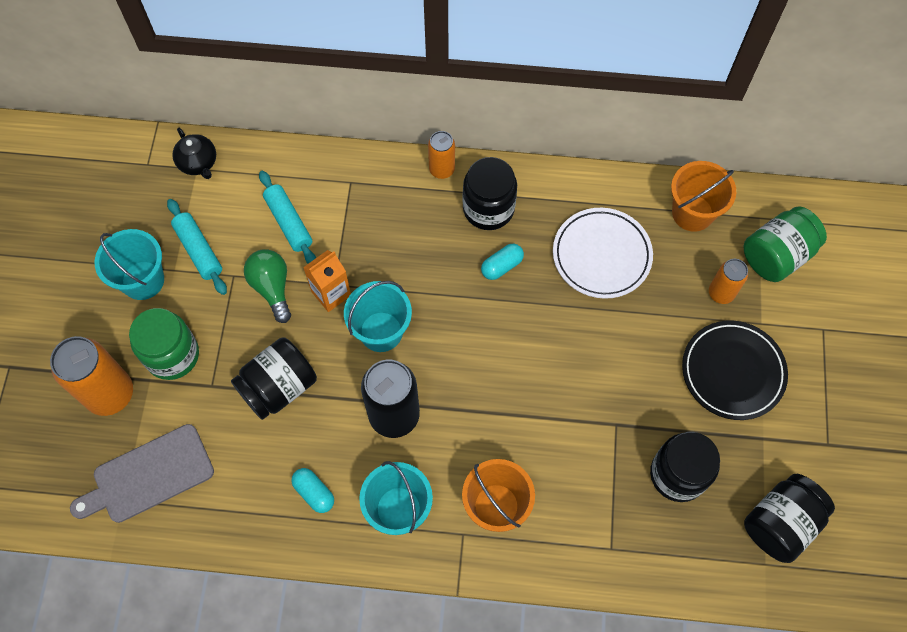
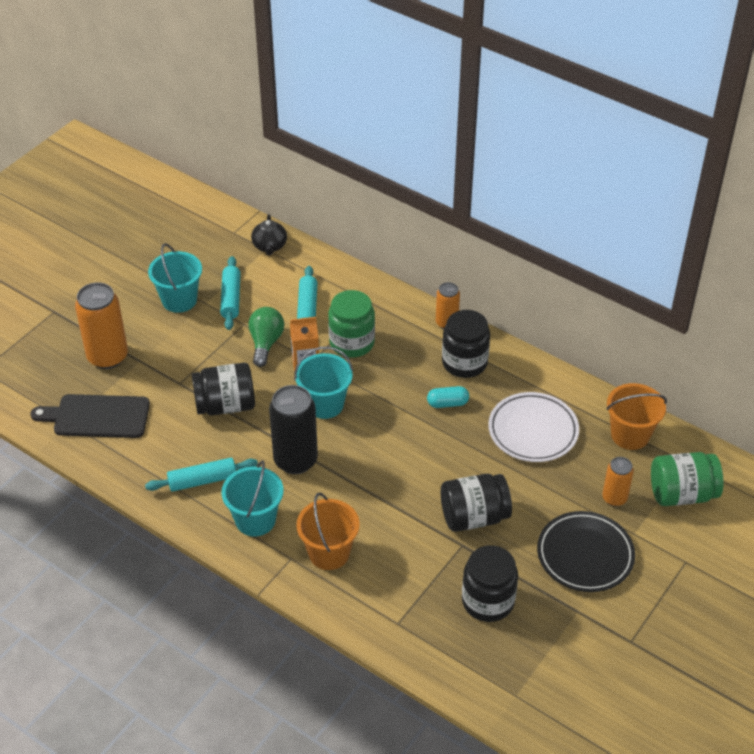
camera: 30 degrees right, 20 degrees down
(148, 476) = (97, 416): grey cutting board -> black cutting board
(172, 355) = (166, 353): green jar -> green jar (352, 343)
(314, 493) = (202, 480): turquoise capsule -> turquoise rolling pin
(780, 523) = (549, 674): black jar -> black jar (474, 517)

